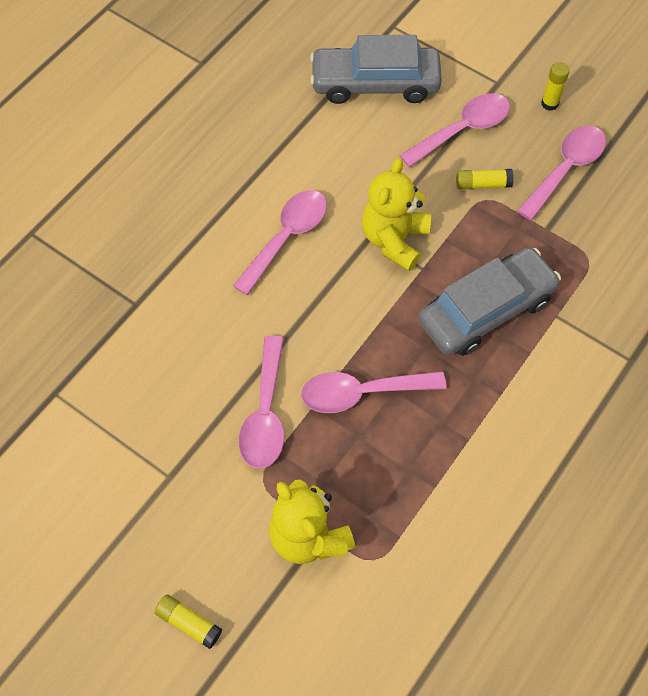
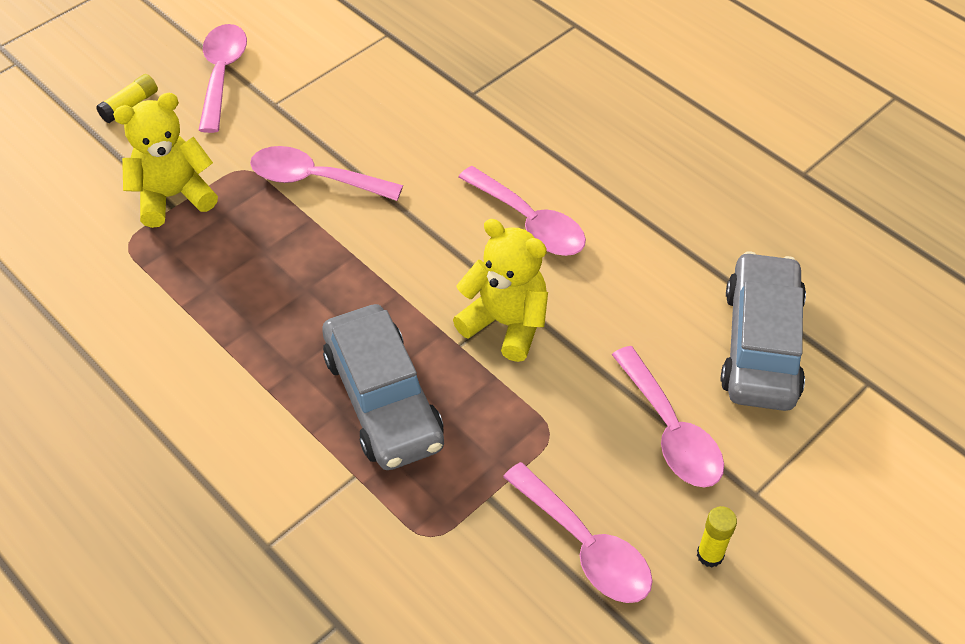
camera: 100 degrees right, 10 degrees down
(362, 393) = (312, 261): pink spoon -> pink spoon (222, 75)
(483, 184) = (575, 436): yellow glue stick -> none

